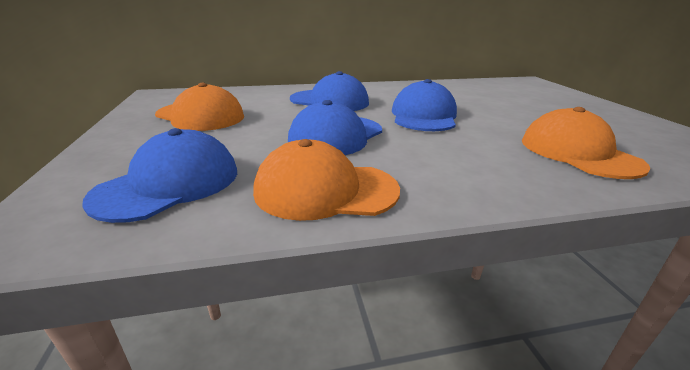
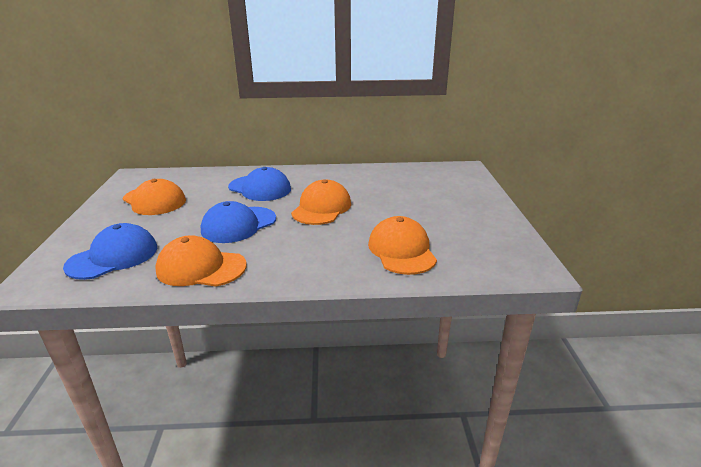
camera: 10 degrees right, 0 degrees up
(423, 116) = (321, 208): blue cap -> orange cap

